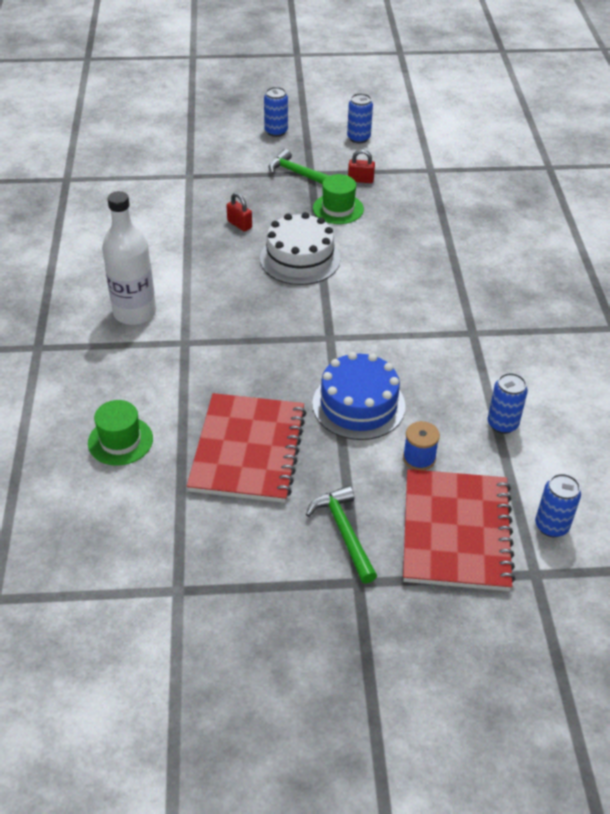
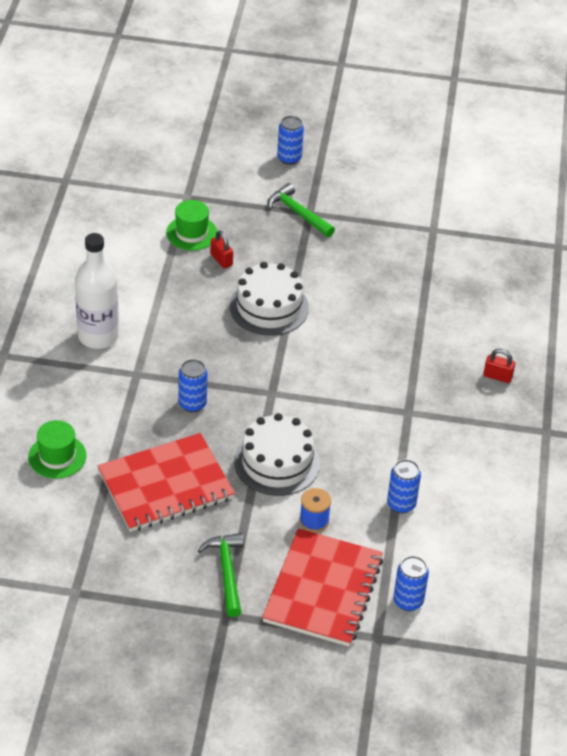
camera: 10 degrees right, 0 degrees up
(248, 450) = (166, 485): red notebook -> red notebook turned 45 degrees clockwise
(338, 209) = (324, 258): green hat -> green hat (191, 233)
(358, 138) = (372, 180): blue can -> blue can (192, 404)
(358, 405) = (277, 462): blue cake -> white cake
(360, 180) = (357, 229): red padlock -> red padlock (497, 376)

